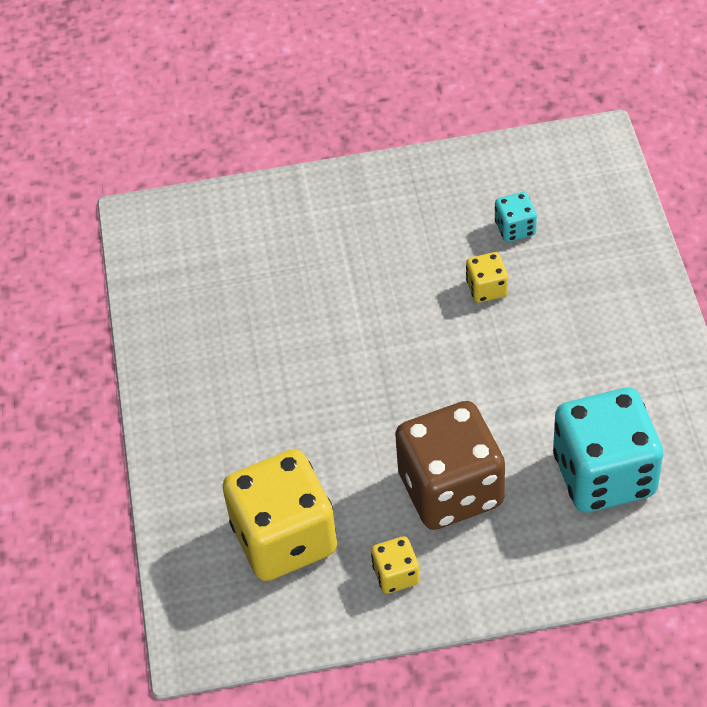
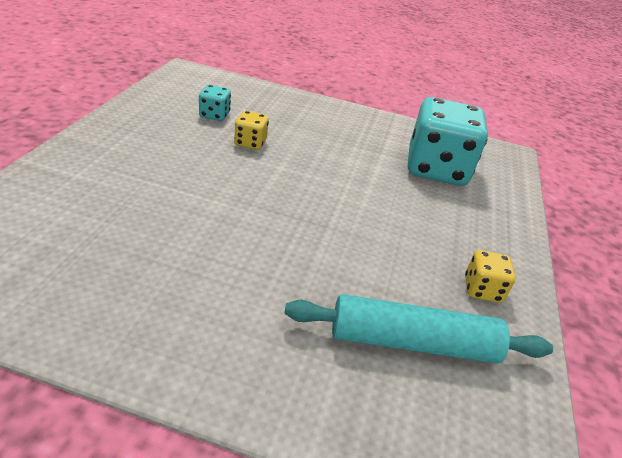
camera: 75 degrees left, 15 degrees down
(284, 538) = (413, 343): yellow dice -> turquoise rolling pin
(451, 489) = (413, 228): brown dice -> none

